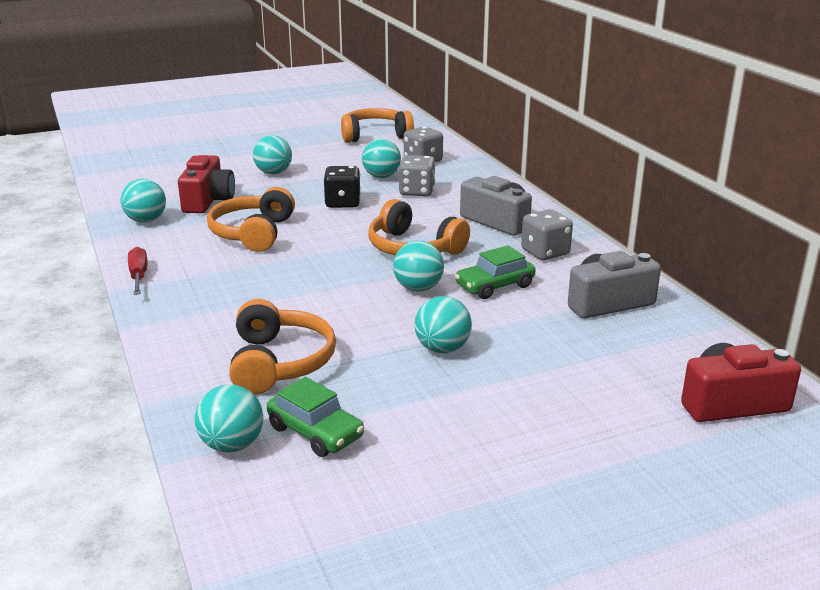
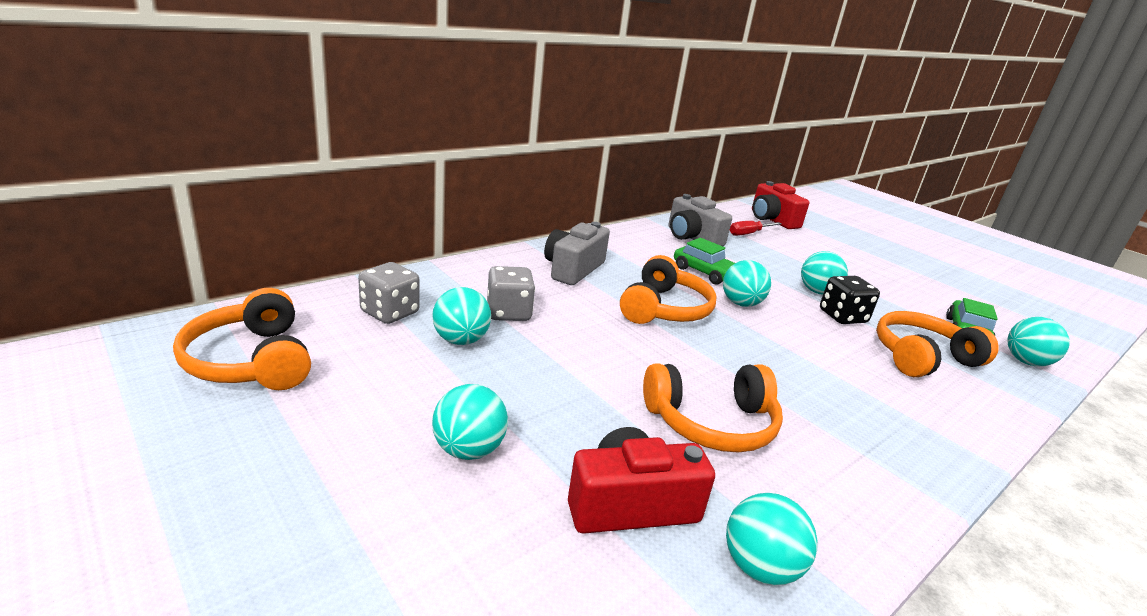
camera: 110 degrees left, 0 degrees up
(138, 276) = (912, 501): red screwdriver -> red screwdriver (748, 233)
(342, 203) = (571, 362): black dice -> black dice (842, 316)
(545, 252) = (626, 252): grey dice -> none

